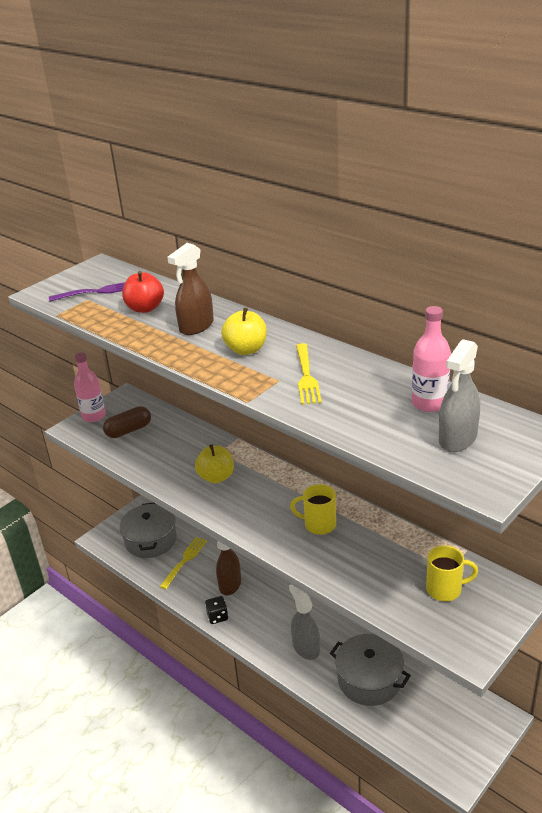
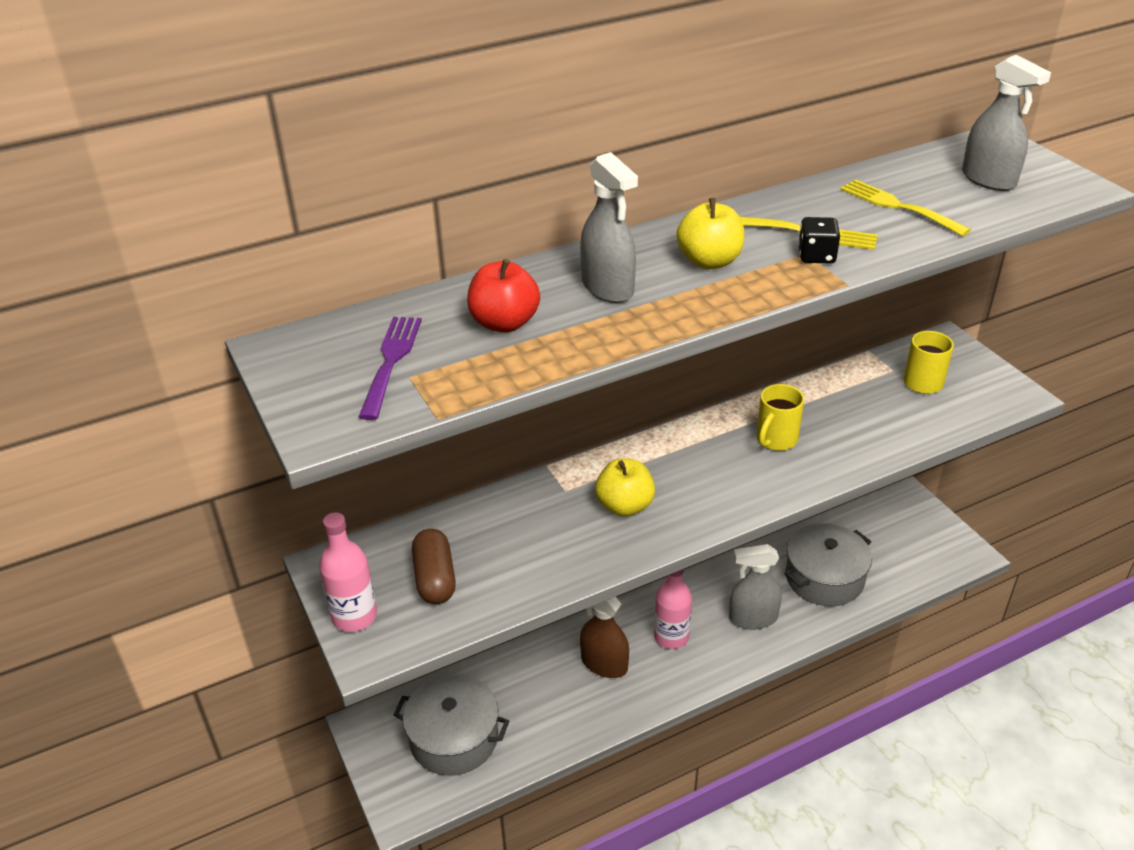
camera: 70 degrees left, 5 degrees up
(184, 561) = (527, 705): yellow fork -> yellow fork (900, 207)
(196, 326) = (608, 288): brown spray bottle -> grey spray bottle
(217, 616) = (658, 694): black dice -> black dice (816, 256)
(429, 403) = (912, 178): pink bottle -> pink bottle (671, 637)

